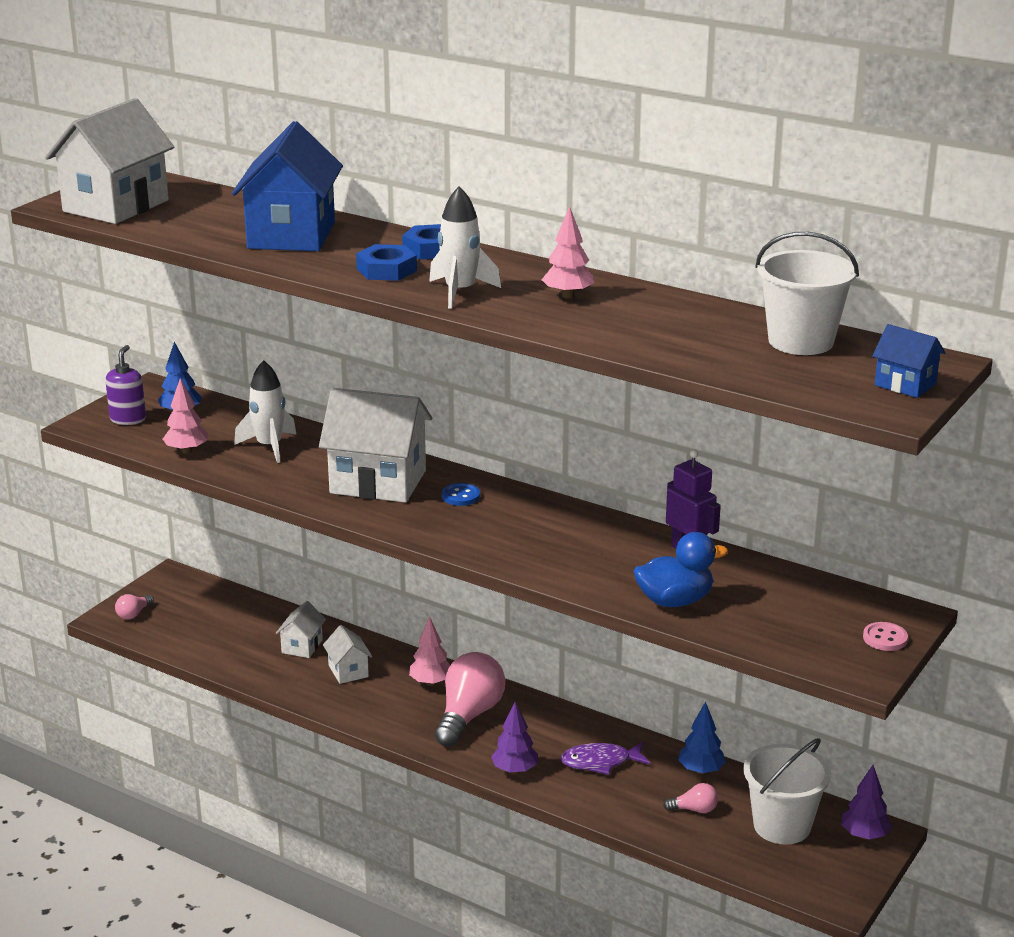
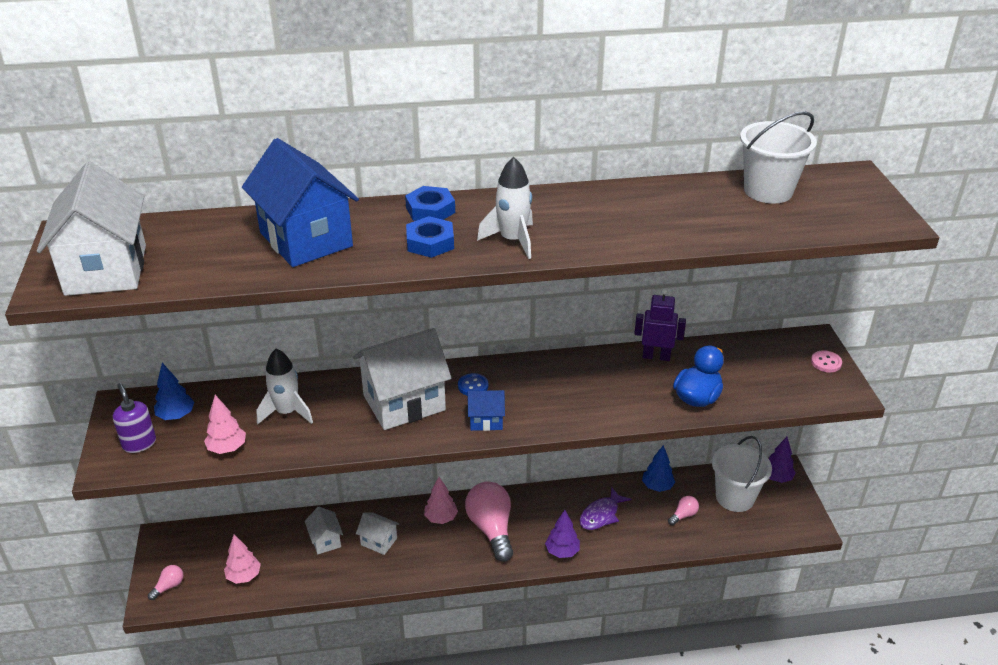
camera: 40 degrees left, 10 degrees up
(134, 614) = (169, 586): pink light bulb -> pink light bulb turned 135 degrees counterclockwise
(568, 295) = (584, 213): pink tree -> pink tree (244, 576)
(905, 384) = (869, 199): blue house -> blue house (486, 420)

